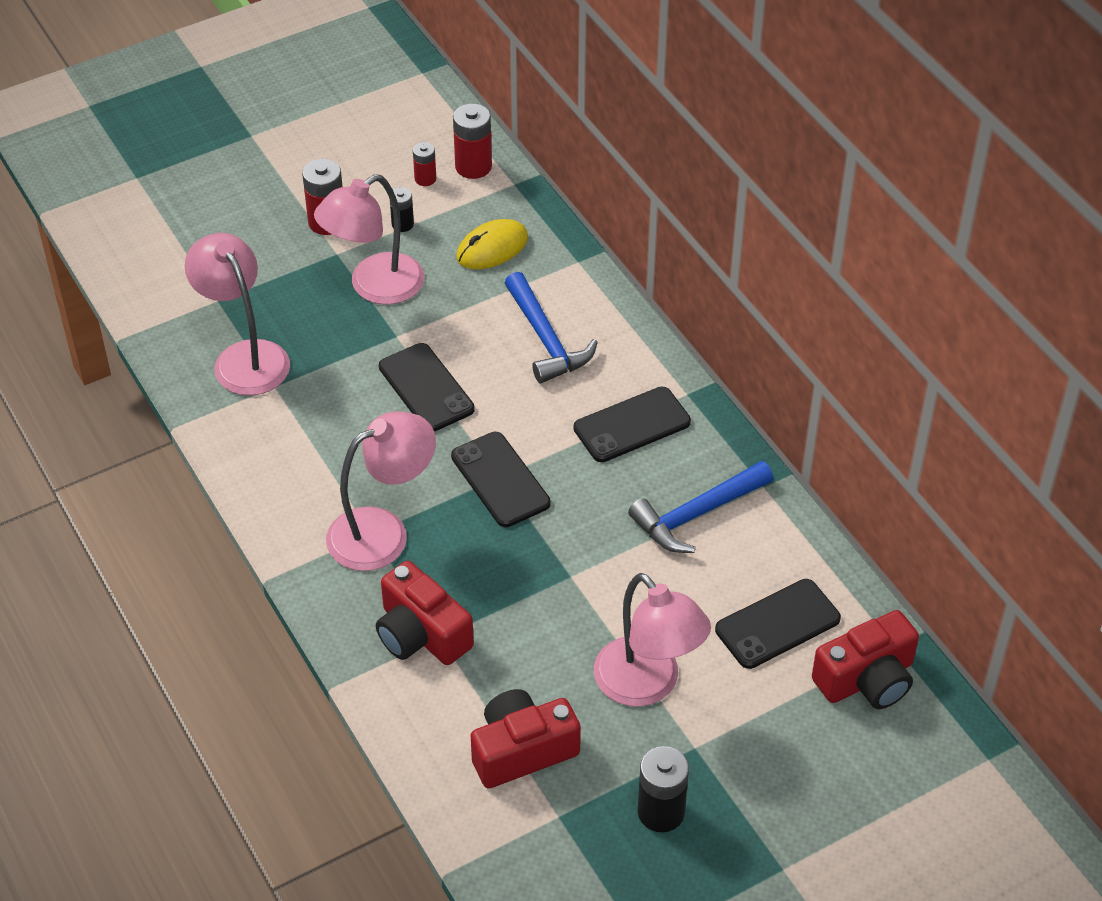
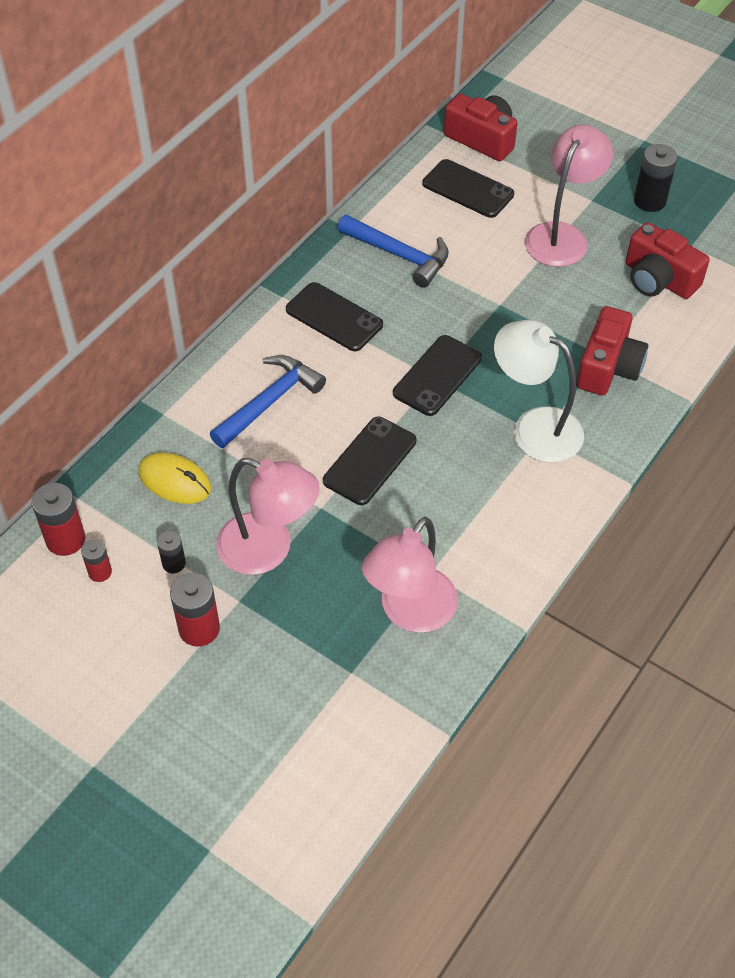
camera: 115 degrees left, 5 degrees up
(383, 532) = (534, 427): pink lamp -> white lamp

